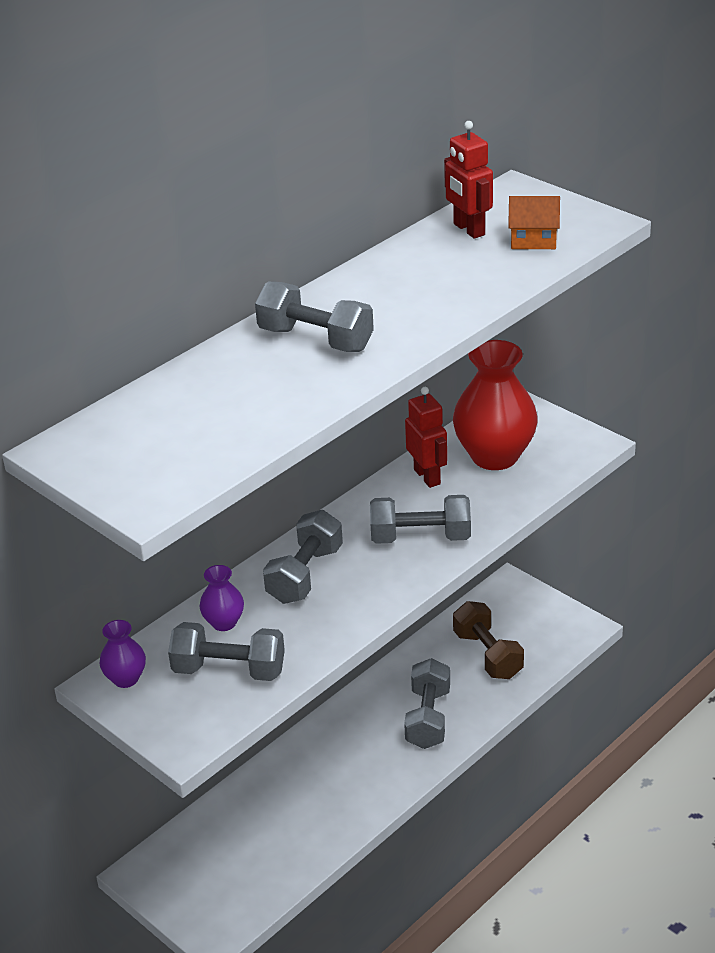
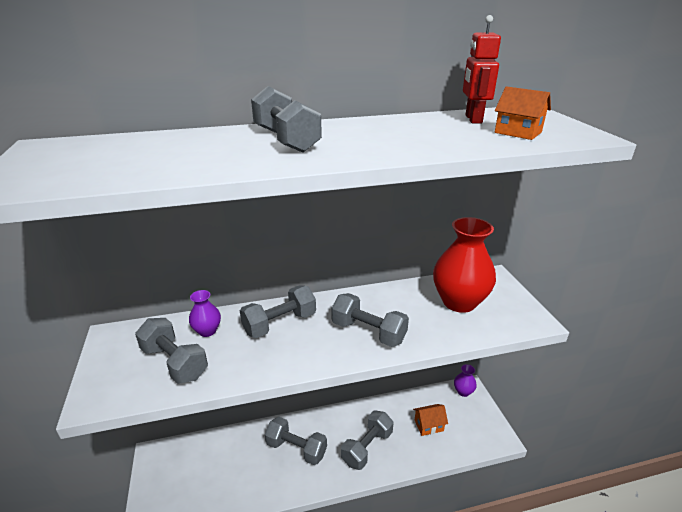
camera: 30 degrees right, 5 degrees down
(126, 678) = (123, 338): purple vase -> purple vase (463, 392)
(336, 765) = (296, 449): none -> grey dumbbell
(427, 477) = (406, 297): red robot -> none
(487, 655) = (429, 425): brown dumbbell -> orange house

